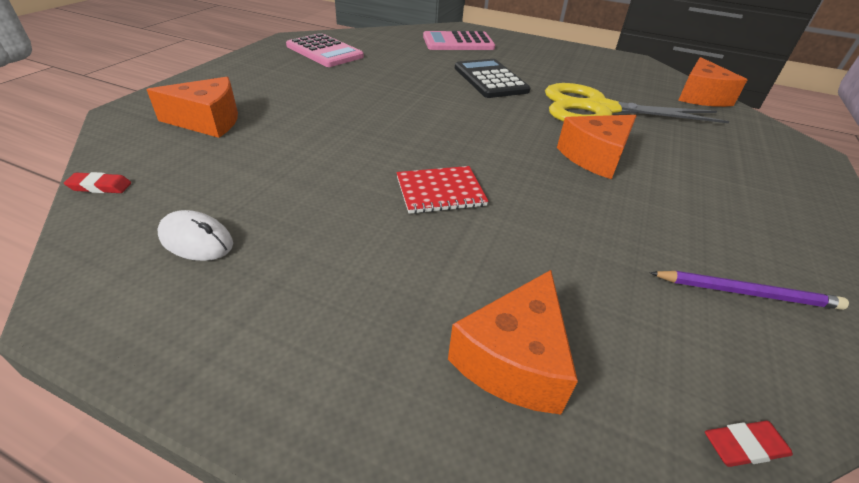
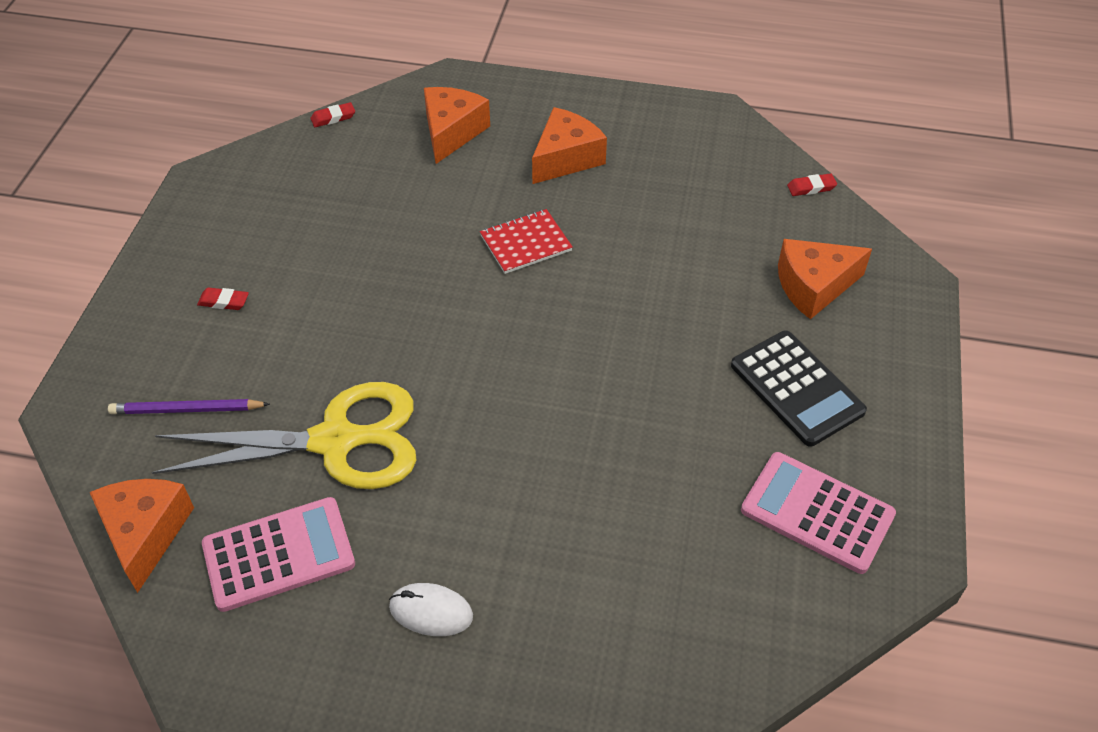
camera: 170 degrees right, 10 degrees up
(196, 240) = (690, 161): white mouse -> white mouse (431, 611)
(458, 42) = (594, 648): pink calculator -> pink calculator (279, 554)
(490, 79) = (505, 491): black calculator -> black calculator (796, 388)
(595, 157) = (364, 329): orange cheese -> orange cheese (566, 158)
(739, 196) = (224, 301): none -> red eraser
(746, 292) = (281, 199): purple pencil -> purple pencil (187, 410)

